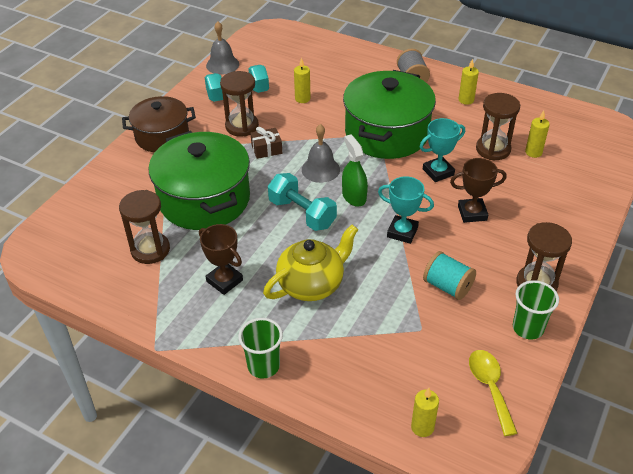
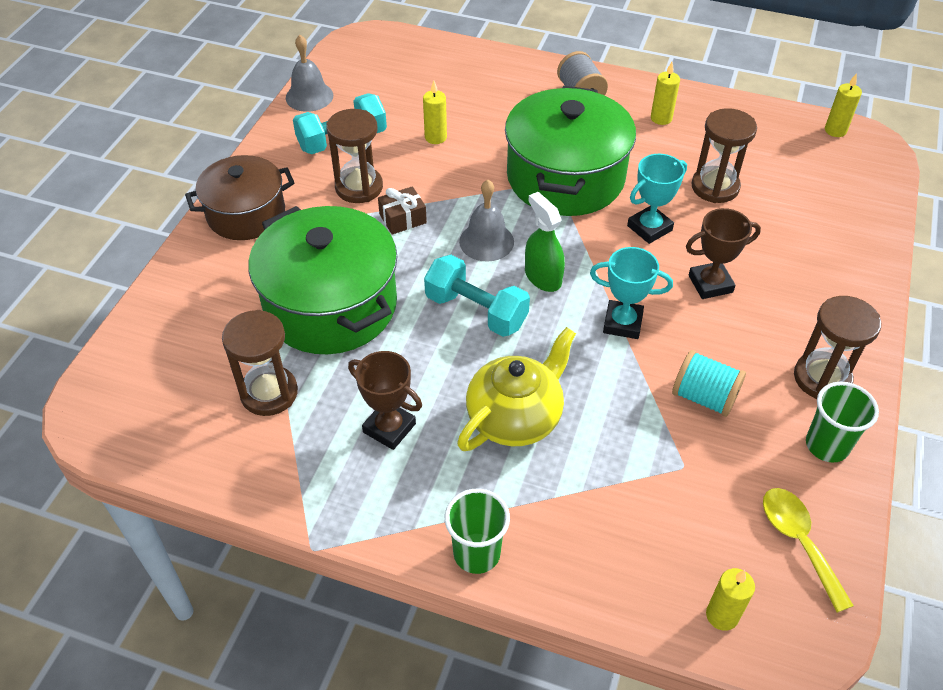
camera: 10 degrees left, 5 degrees up
(533, 152) = (769, 186): yellow candle -> yellow candle (835, 130)

